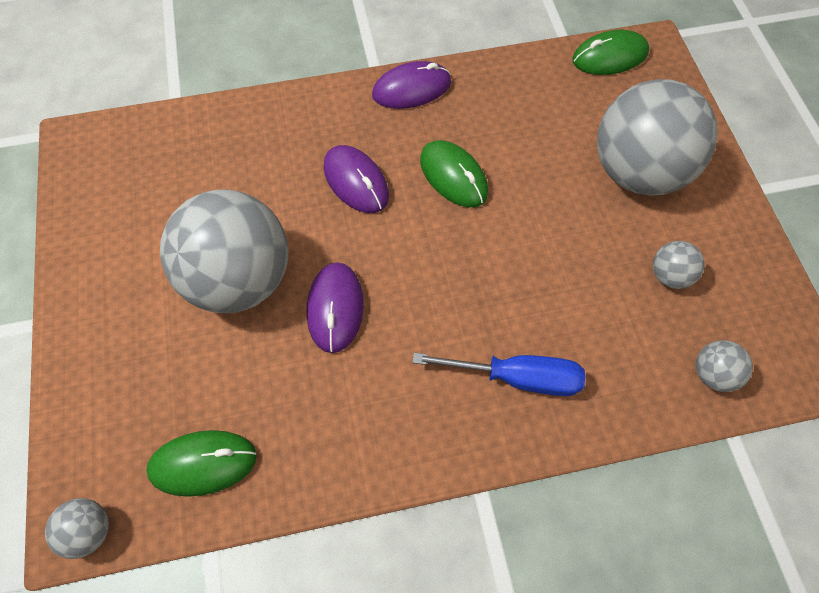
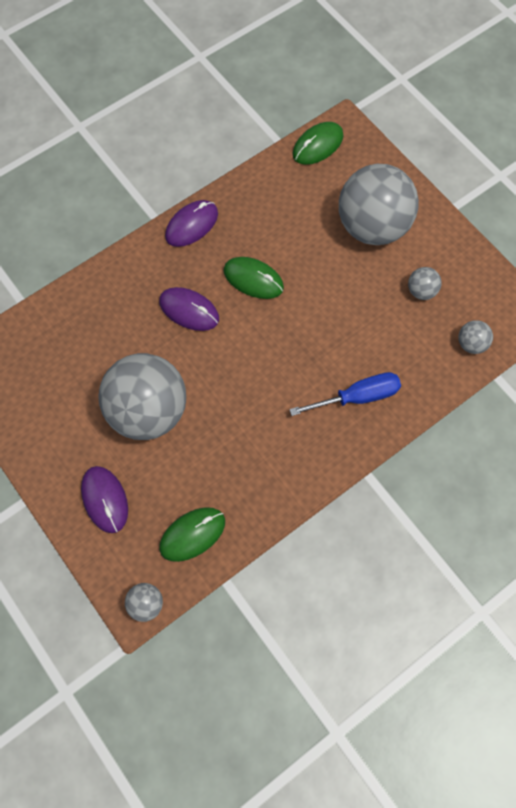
camera: 25 degrees left, 5 degrees up
(335, 308) = (222, 403): purple mouse -> purple mouse (105, 499)

